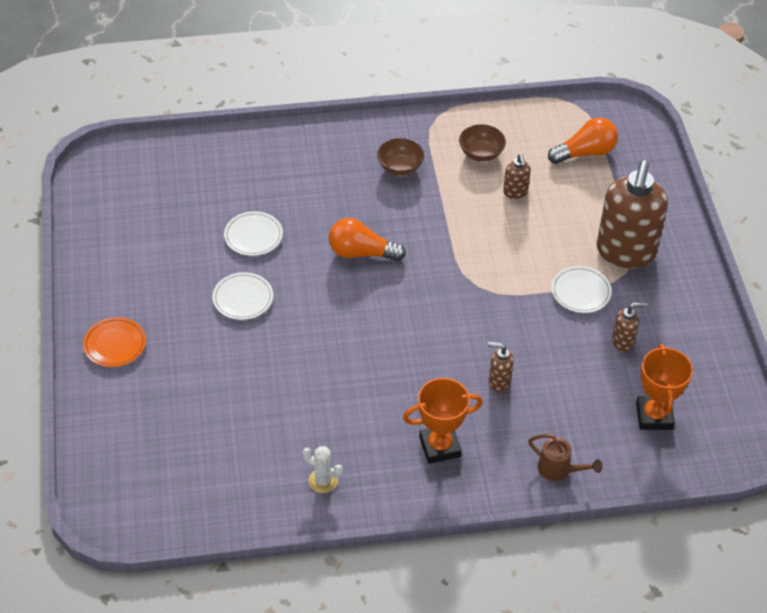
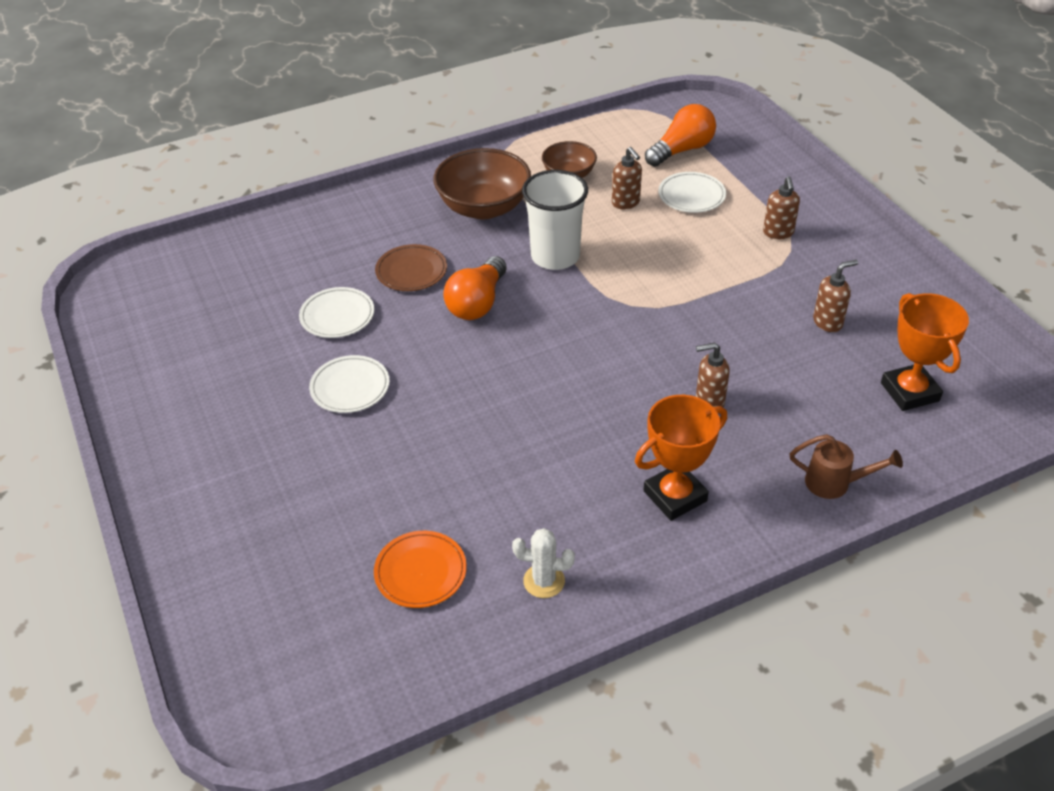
camera: 15 degrees left, 5 degrees down
(115, 344) = (197, 484): orange plate -> orange plate (420, 572)
(322, 211) = (411, 271): none -> brown plate
(361, 253) = (477, 303): orange light bulb -> orange light bulb turned 60 degrees counterclockwise
(400, 167) = (484, 207): brown bowl -> brown bowl, size x1.70
(437, 227) = (555, 256): none -> white cup
(580, 292) = (751, 283): white plate -> white plate (691, 196)
(625, 253) = (778, 233): brown soap dispenser -> brown soap dispenser, size x0.43

